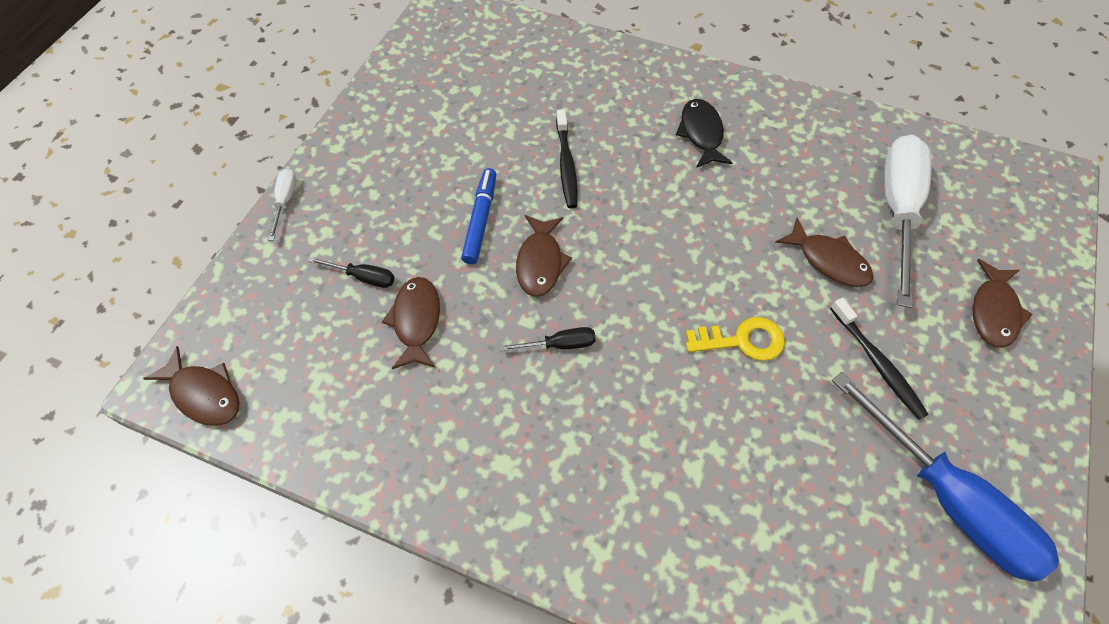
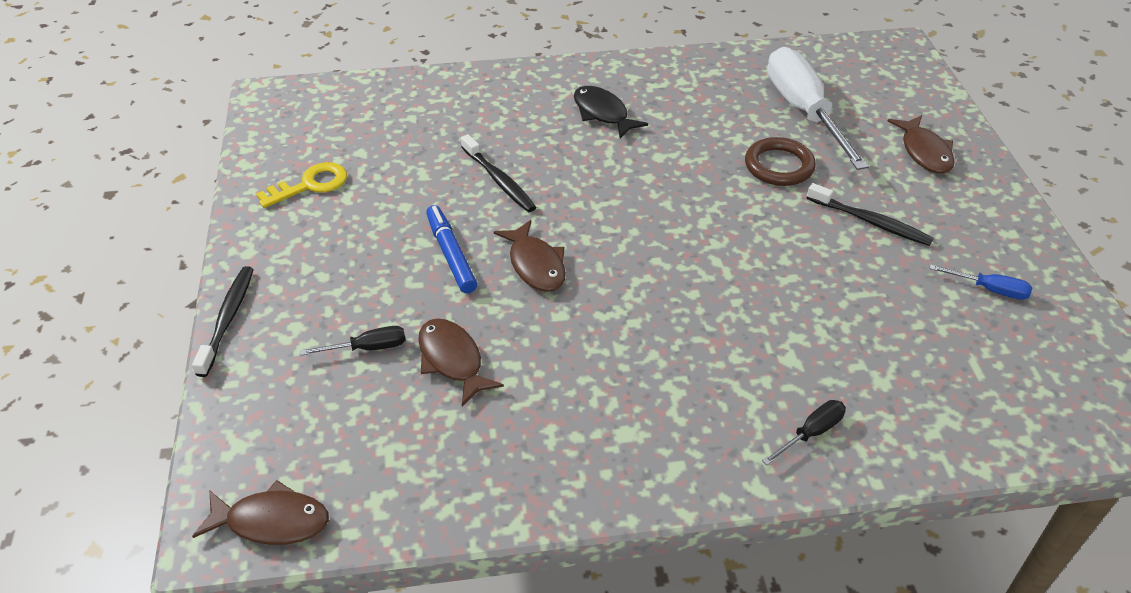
camera: 30 degrees left, 15 degrees down
(285, 201) = (228, 319): white screwdriver -> black toothbrush
(559, 344) = (604, 320): black screwdriver -> black screwdriver (811, 433)
(742, 340) = (756, 250): yellow key -> yellow key (310, 185)
(828, 260) = (779, 166): brown fish -> brown ring
(948, 499) = (989, 289): blue screwdriver -> blue screwdriver, size x0.43

